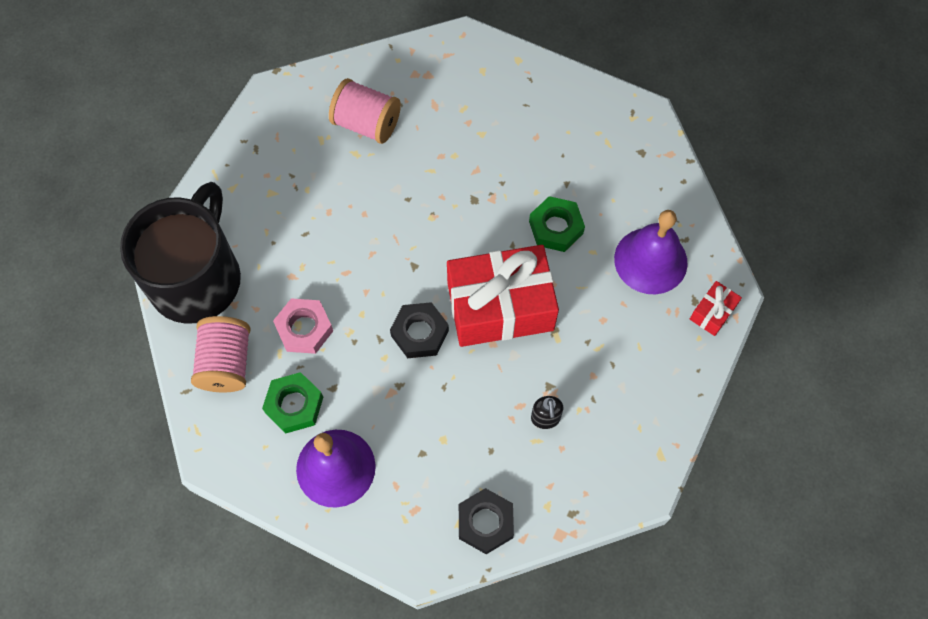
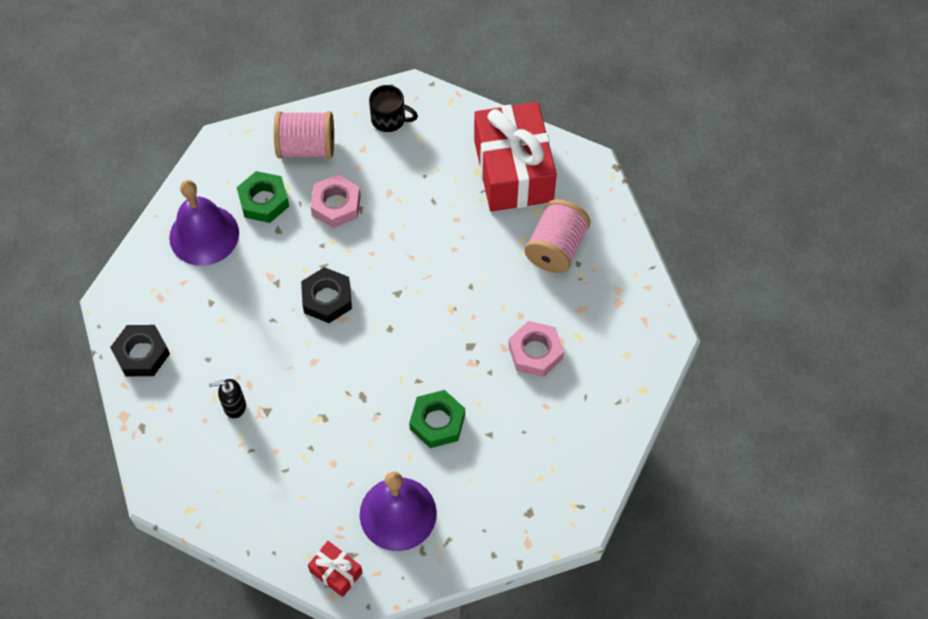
camera: 90 degrees right, 5 degrees down
(197, 278) = (389, 119): black mug -> black mug, size x0.41
(480, 144) = (535, 352): none -> pink nut
(500, 306) = (351, 368): red gift -> red gift (513, 170)

